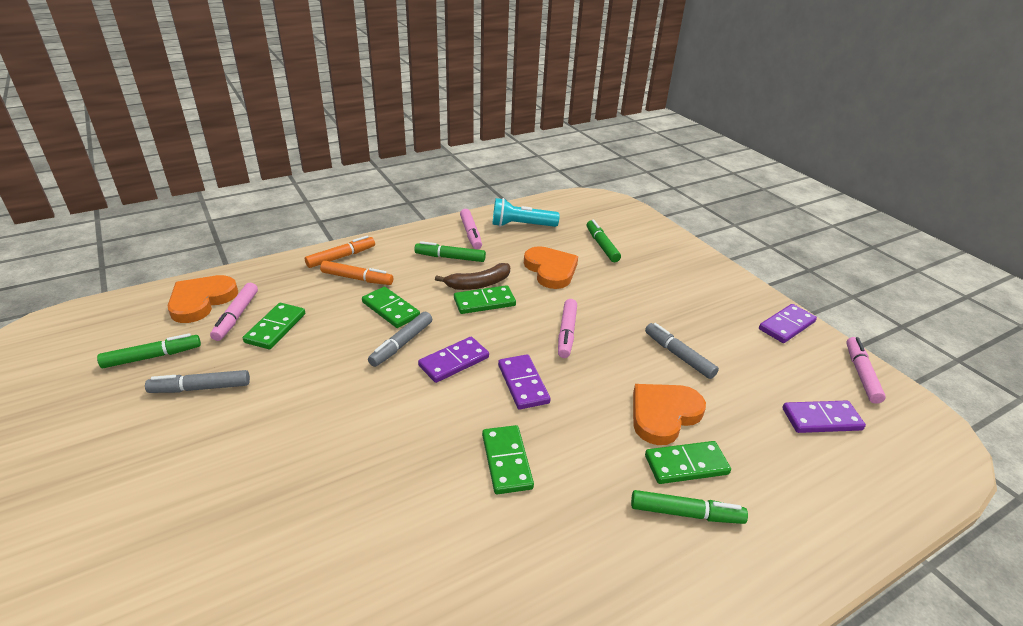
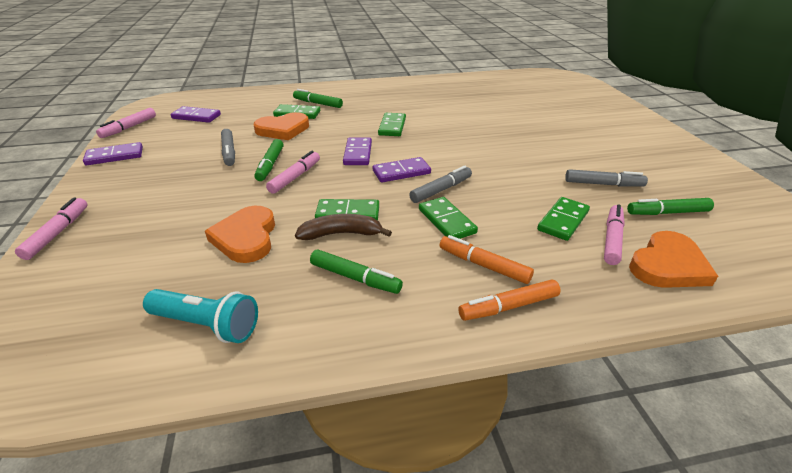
camera: 160 degrees left, 0 degrees up
(471, 234) = (300, 321): pink marker -> pink marker (58, 233)
(601, 245) = (142, 262): green marker -> green marker (270, 165)

